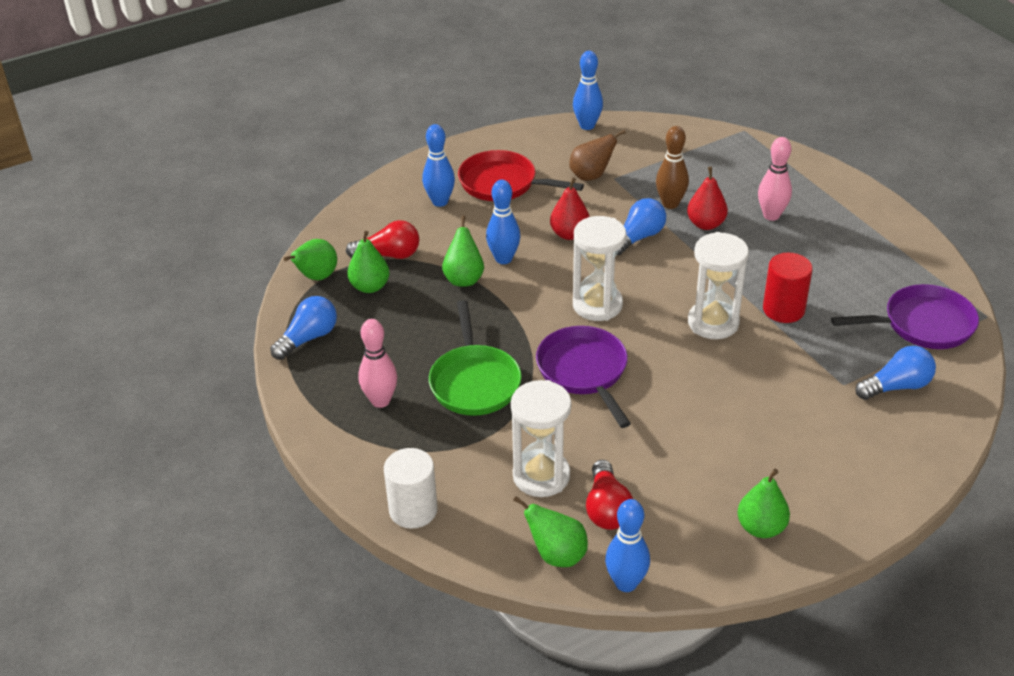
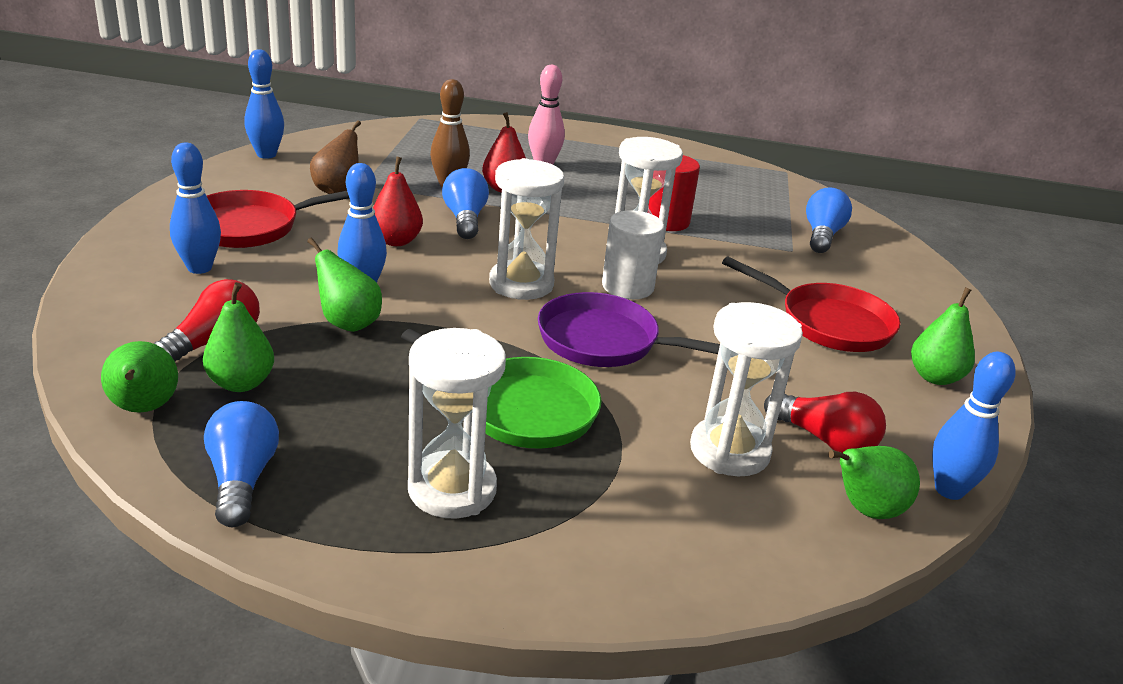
camera: 55 degrees left, 10 degrees down
(380, 401) = (452, 489): pink bowling pin -> white hourglass
(413, 510) = (681, 575): white cylinder -> white cylinder (627, 287)
(758, 448) = (828, 323): none -> red pan
(922, 324) = (764, 192): purple pan -> none

